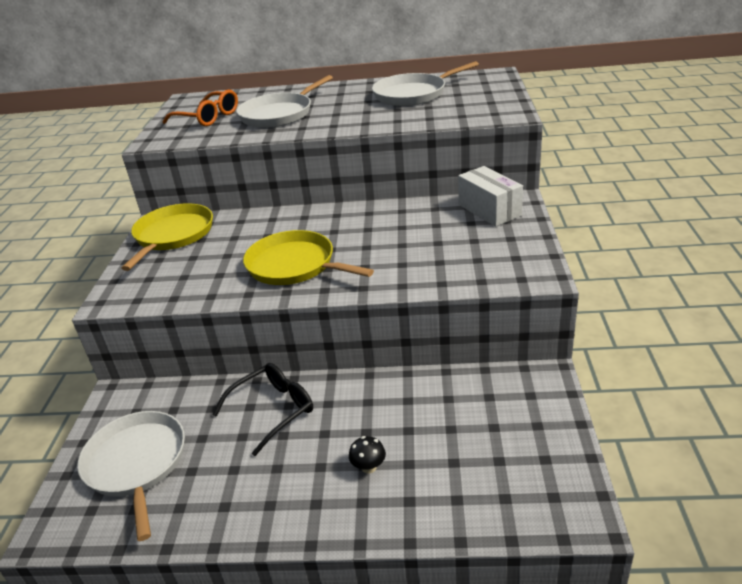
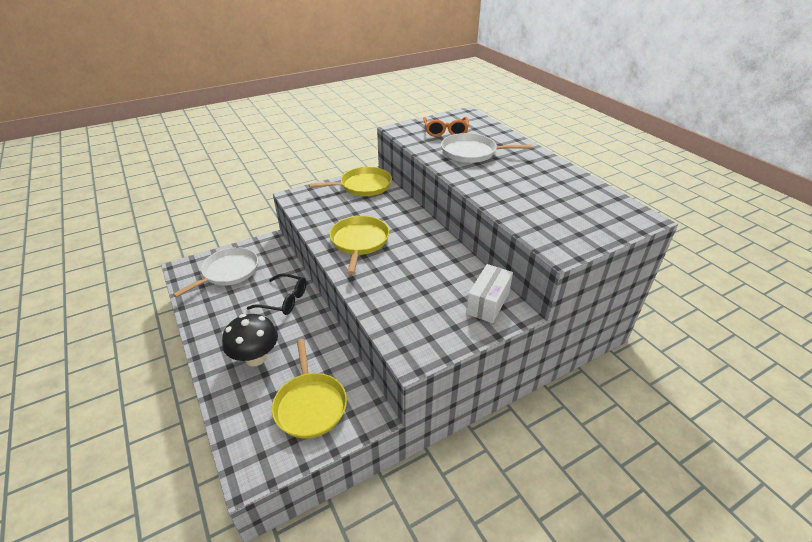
camera: 55 degrees right, 5 degrees up
(368, 467) = (256, 357): black mushroom -> black mushroom, size x2.34
(413, 94) = (558, 192): white pan -> none
(495, 428) = (310, 404): none -> yellow pan

